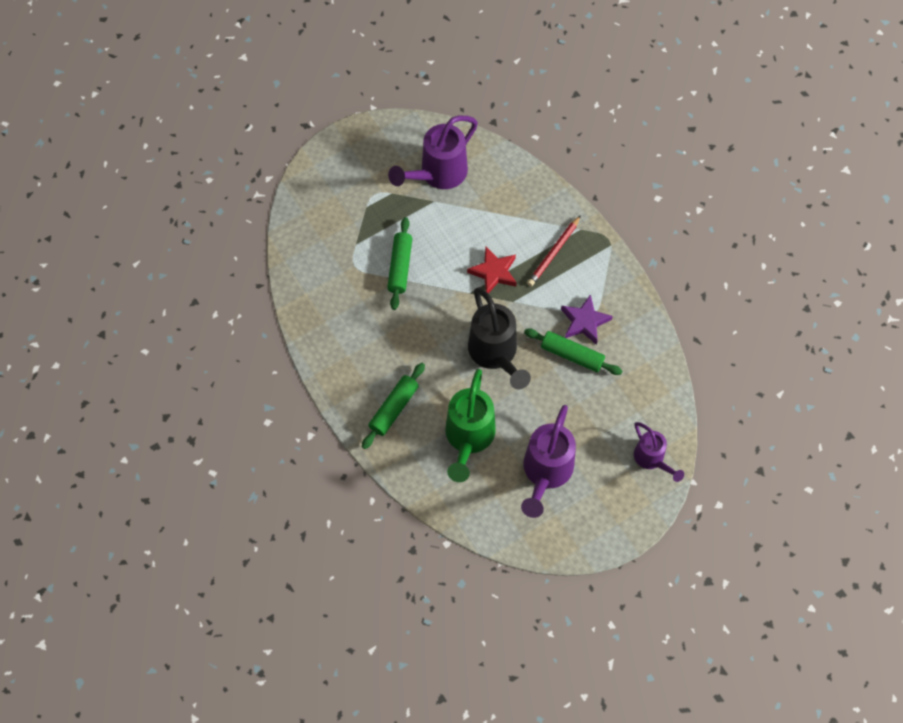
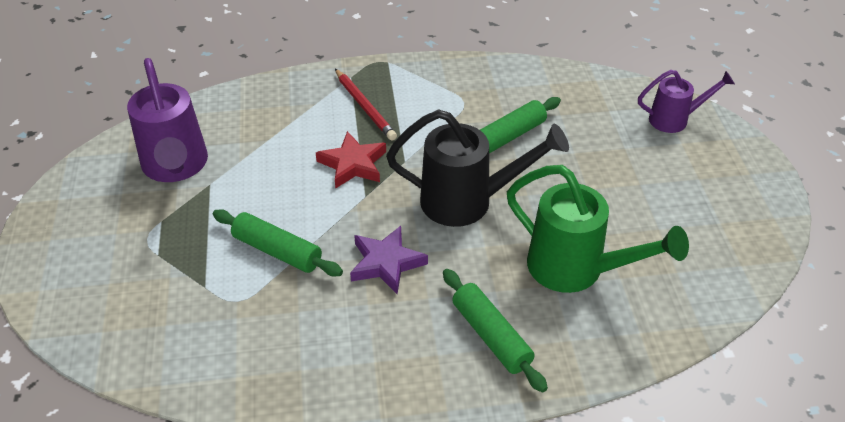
camera: 65 degrees left, 20 degrees down
(545, 473) = (658, 212): purple watering can -> none
(584, 322) = (470, 112): purple star -> purple star (386, 263)

